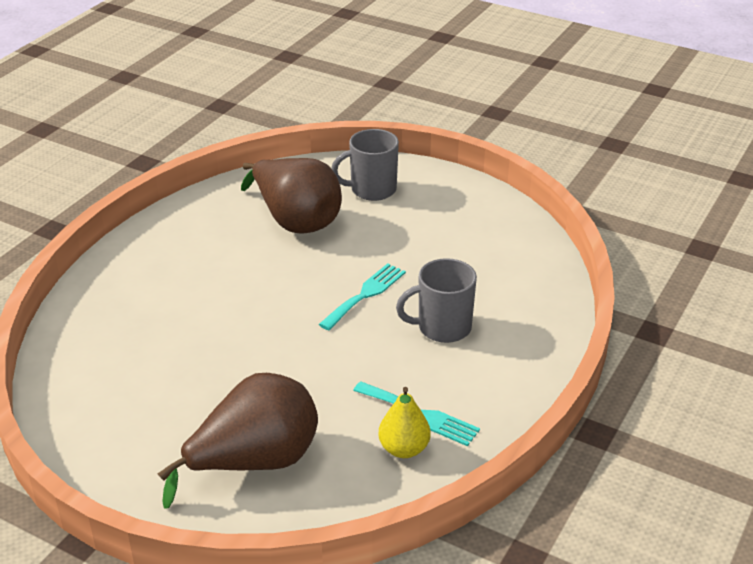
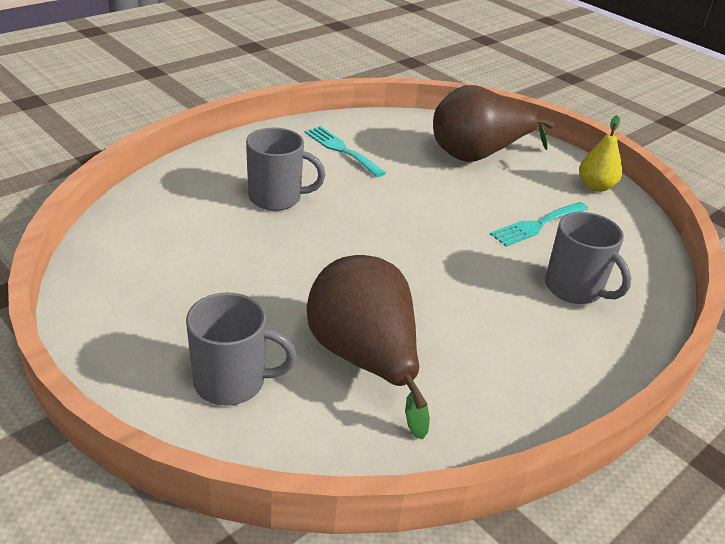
camera: 165 degrees left, 0 degrees up
(139, 313) = (575, 289): none -> grey mug
(365, 294) = (329, 245): turquoise fork -> turquoise fork (537, 225)
(404, 449) = (366, 137): yellow pear -> yellow pear (595, 186)

